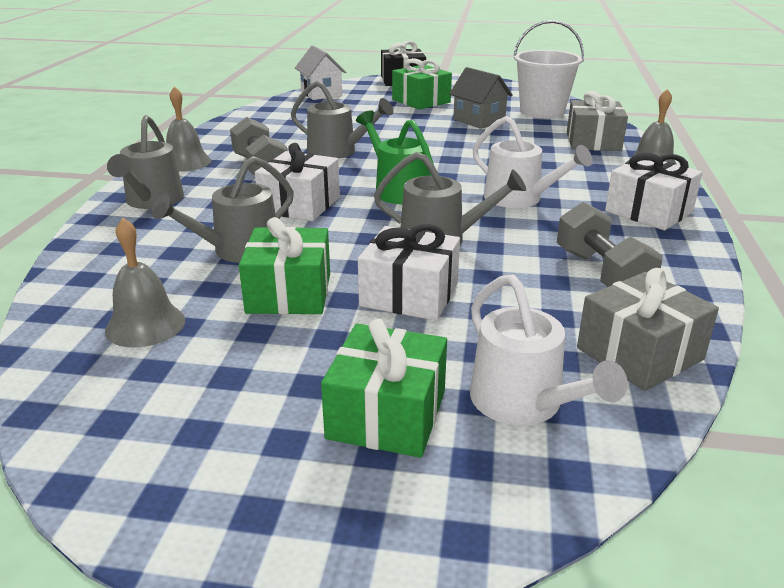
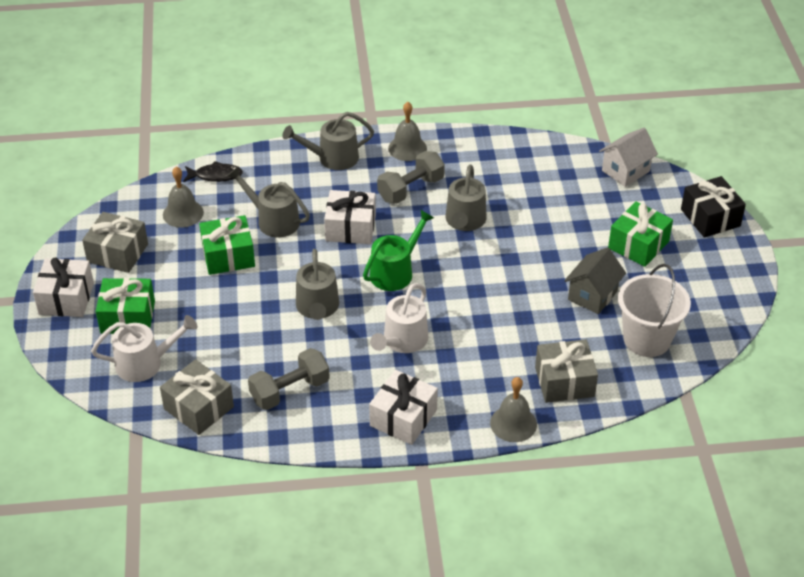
camera: 75 degrees right, 15 degrees up
(84, 285) = (216, 175): none -> black fish
(189, 412) = (117, 253): none -> grey gift
(409, 295) = (239, 305): white gift -> white gift (66, 298)
(523, 403) = (145, 363): white watering can -> white watering can turned 150 degrees counterclockwise

